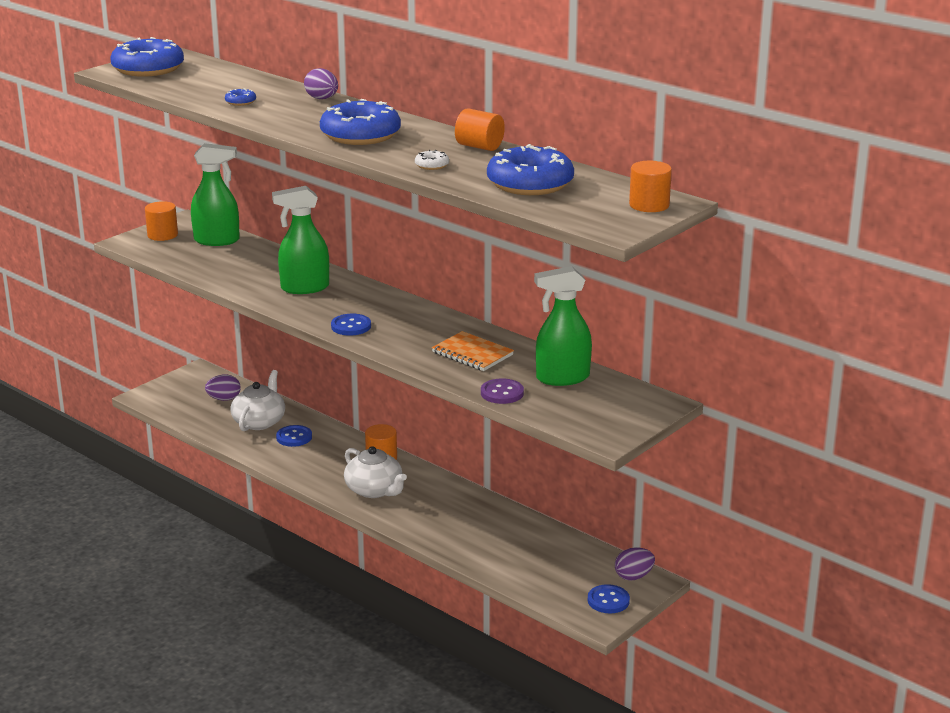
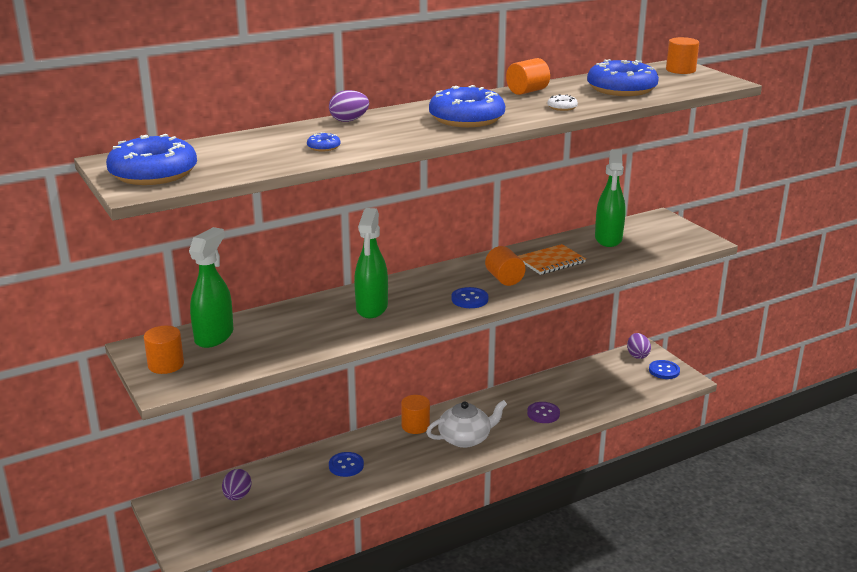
camera: 70 degrees left, 0 degrees up
(259, 421) = (301, 481): white teapot -> none
(409, 336) = (504, 279): none -> orange cylinder
(502, 393) = (624, 262): purple button -> purple button (543, 414)

